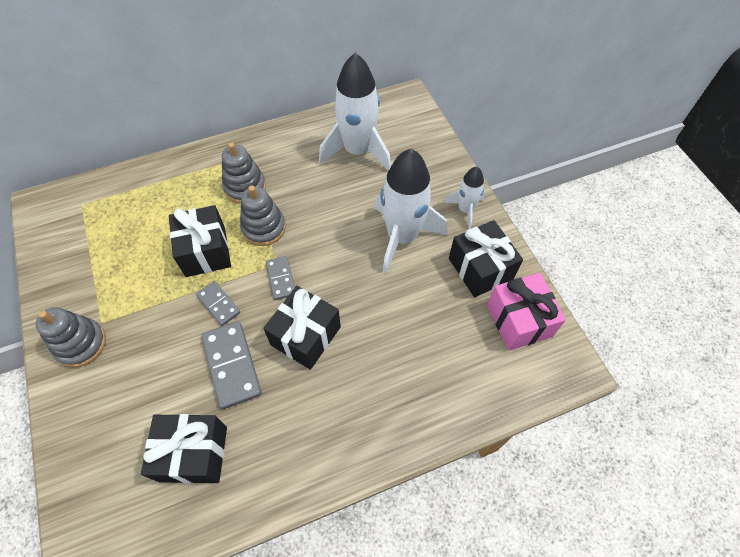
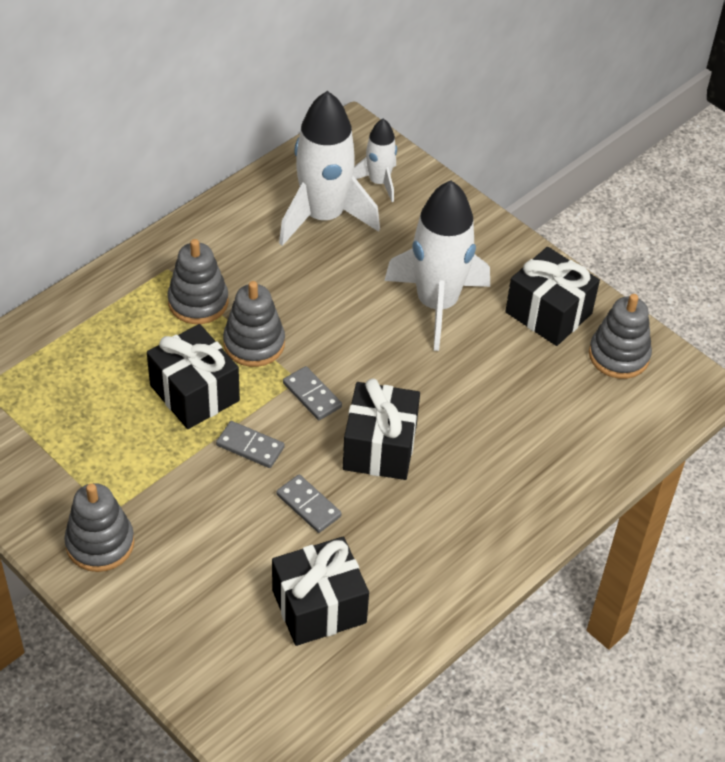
camera: 25 degrees left, 10 degrees down
(232, 365) = (308, 505): grey domino -> grey domino, size x0.59
(465, 210) = (498, 251): white rocket -> white rocket (379, 182)
(519, 320) = (619, 355): pink gift -> grey stacking toy

